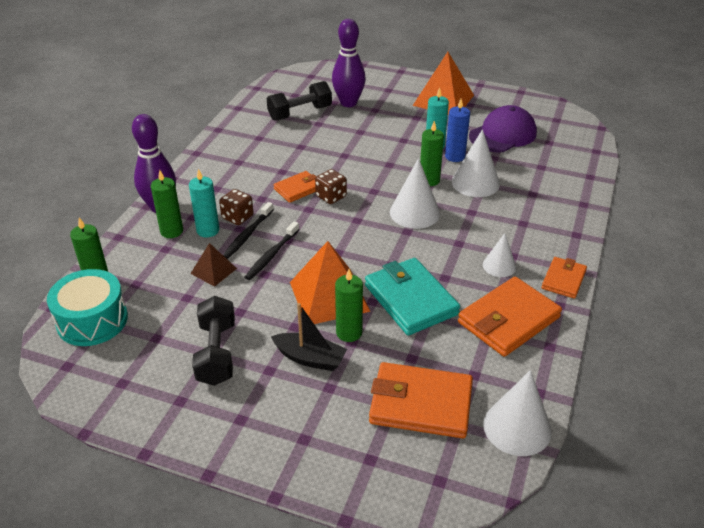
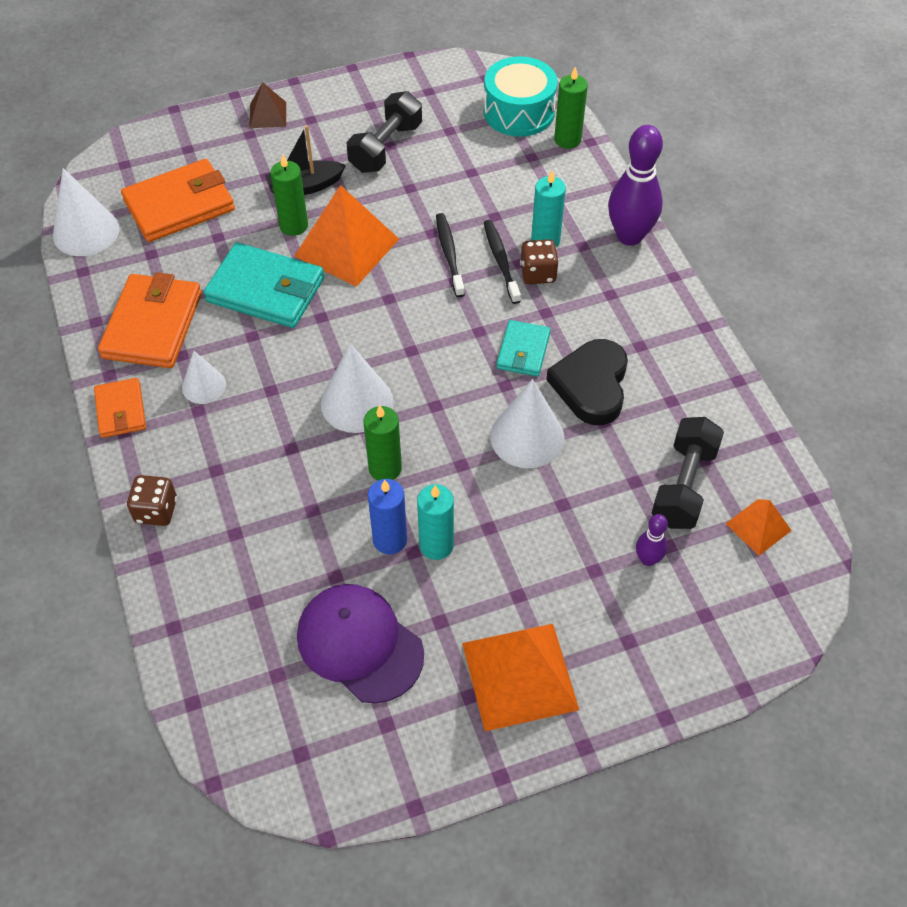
camera: 140 degrees right, 15 degrees up
(171, 231) = (577, 219): green candle -> none
(213, 271) = (482, 207): brown pyramid -> brown pyramid (267, 115)
(216, 353) = (386, 147): black dumbbell -> black dumbbell turned 75 degrees clockwise
(286, 160) = (591, 385): none -> black heart
(290, 91) = (758, 527): none -> orange pyramid
(298, 189) = (523, 351): orange wallet -> turquoise wallet
(331, 196) = (474, 364): brown dice -> brown dice (156, 511)
(348, 103) = (648, 559): purple bowling pin -> purple bowling pin, size x0.49
(475, 182) = (323, 504): white cone -> white cone (527, 437)
(503, 134) = (359, 644): purple cap -> purple cap turned 120 degrees clockwise

